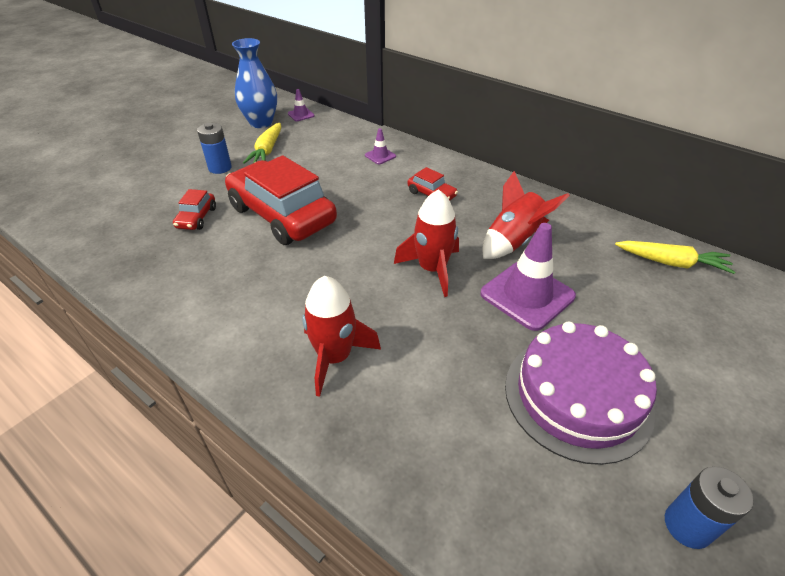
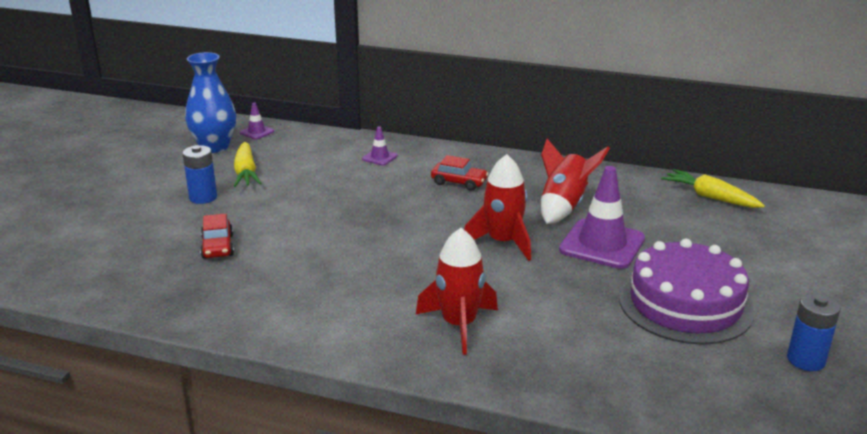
camera: 20 degrees left, 15 degrees down
(282, 215) = (313, 227): red car -> none
(671, 263) = (710, 197): yellow carrot -> yellow carrot turned 135 degrees counterclockwise

